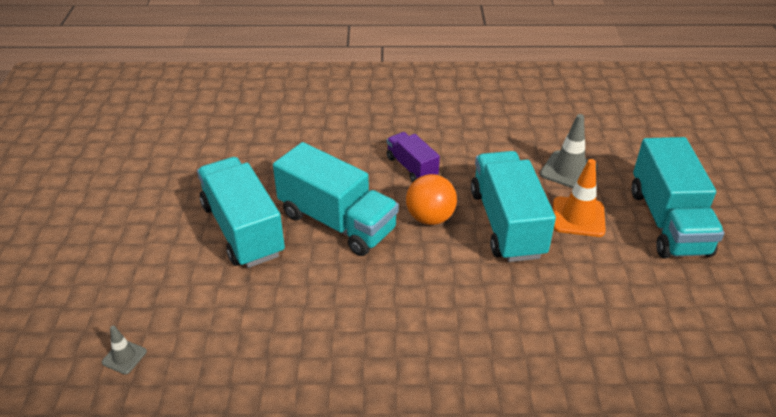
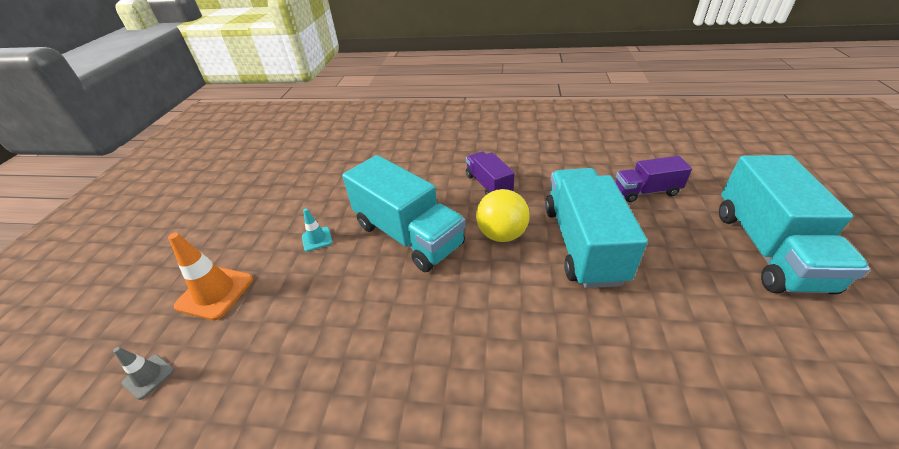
camera: 10 degrees right, 0 degrees up
(243, 230) = (317, 239): turquoise truck -> turquoise traffic cone
(430, 218) = (501, 234): orange ball -> yellow ball
(568, 170) = (646, 191): grey traffic cone -> purple truck
(578, 217) = (661, 239): orange traffic cone -> orange traffic cone (215, 292)

